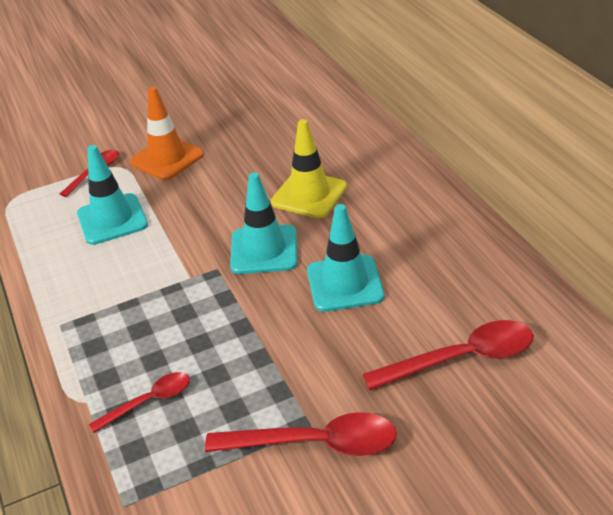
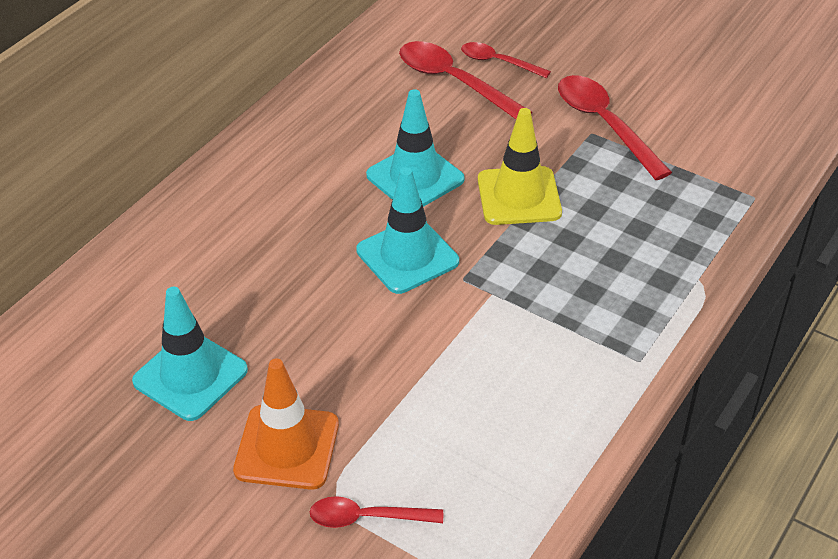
camera: 125 degrees left, 5 degrees up
(112, 219) = (450, 426): turquoise traffic cone -> turquoise traffic cone (190, 376)
(149, 401) = (658, 236): red spoon -> red spoon (498, 62)
(309, 195) = (287, 262): yellow traffic cone -> yellow traffic cone (519, 196)

